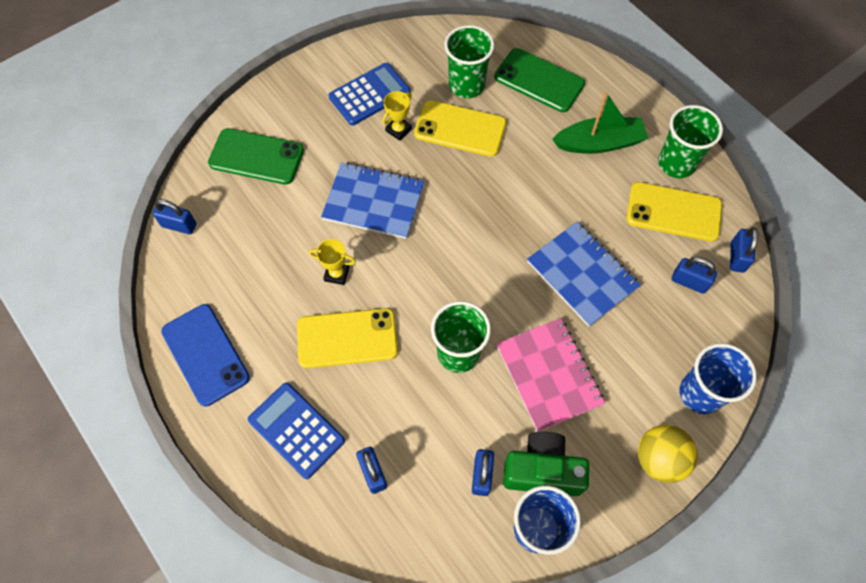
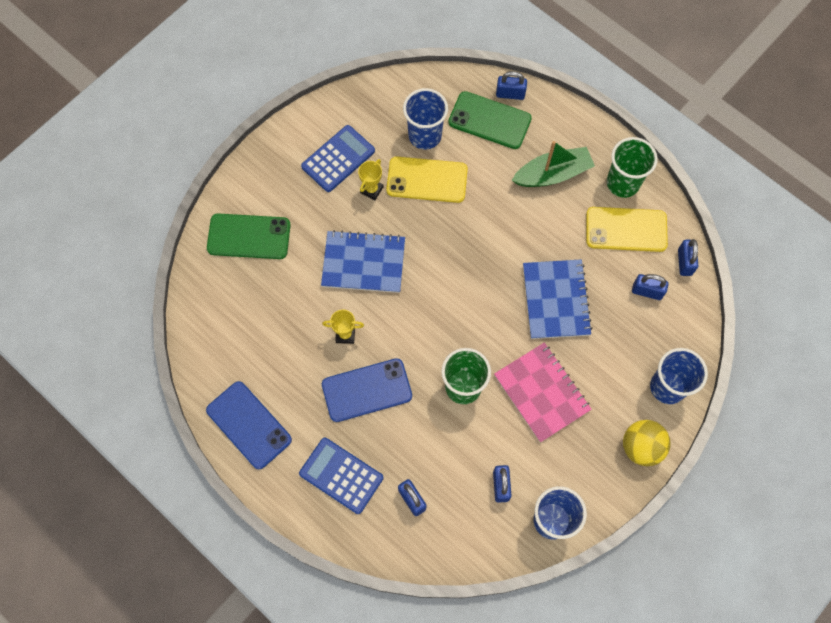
camera: 10 degrees left, 5 degrees up
(179, 225) = (195, 313): blue padlock -> blue padlock (510, 94)
(347, 338) = (367, 390): yellow phone -> blue phone
(466, 85) = (425, 135): green cup -> blue cup
(542, 470) = (549, 473): green camera -> none
(582, 275) = (556, 300): blue notebook -> blue notebook turned 45 degrees clockwise

